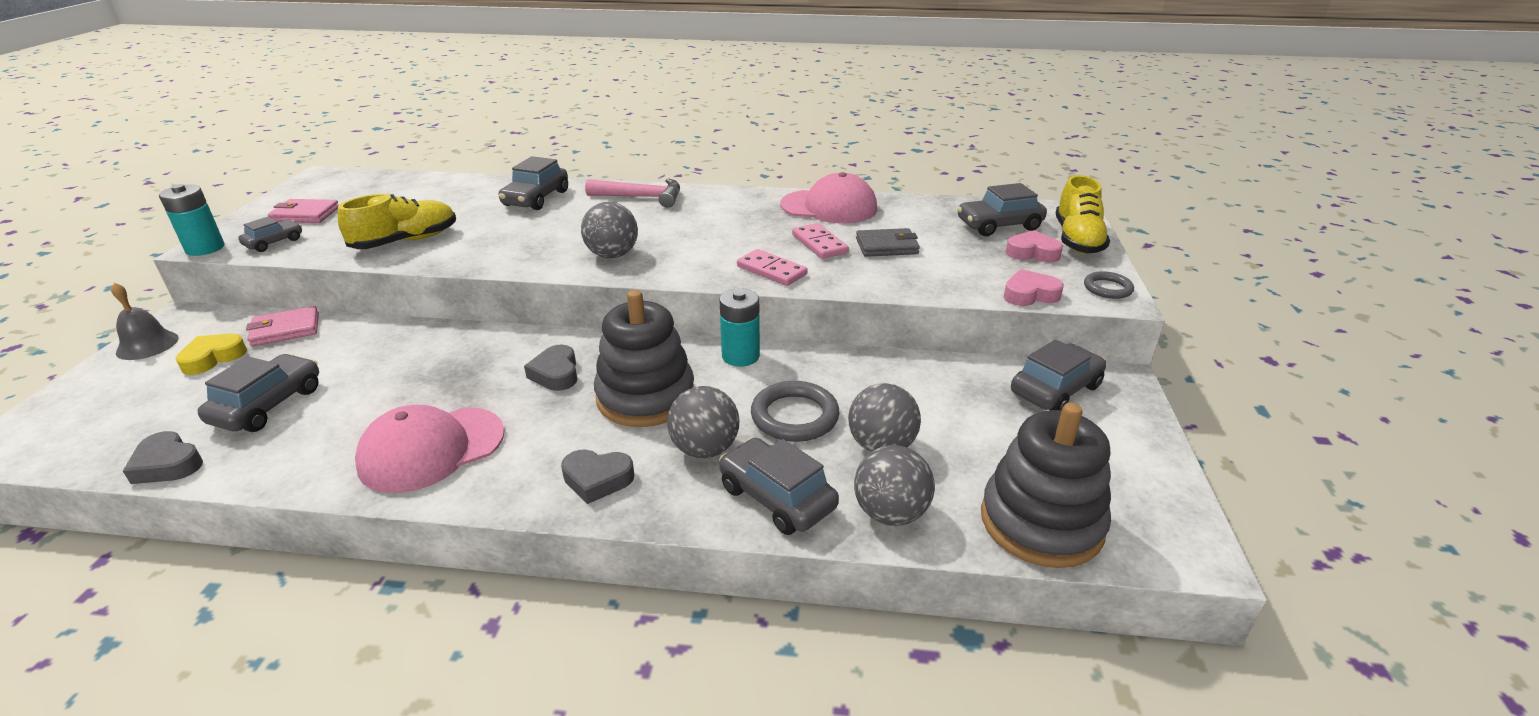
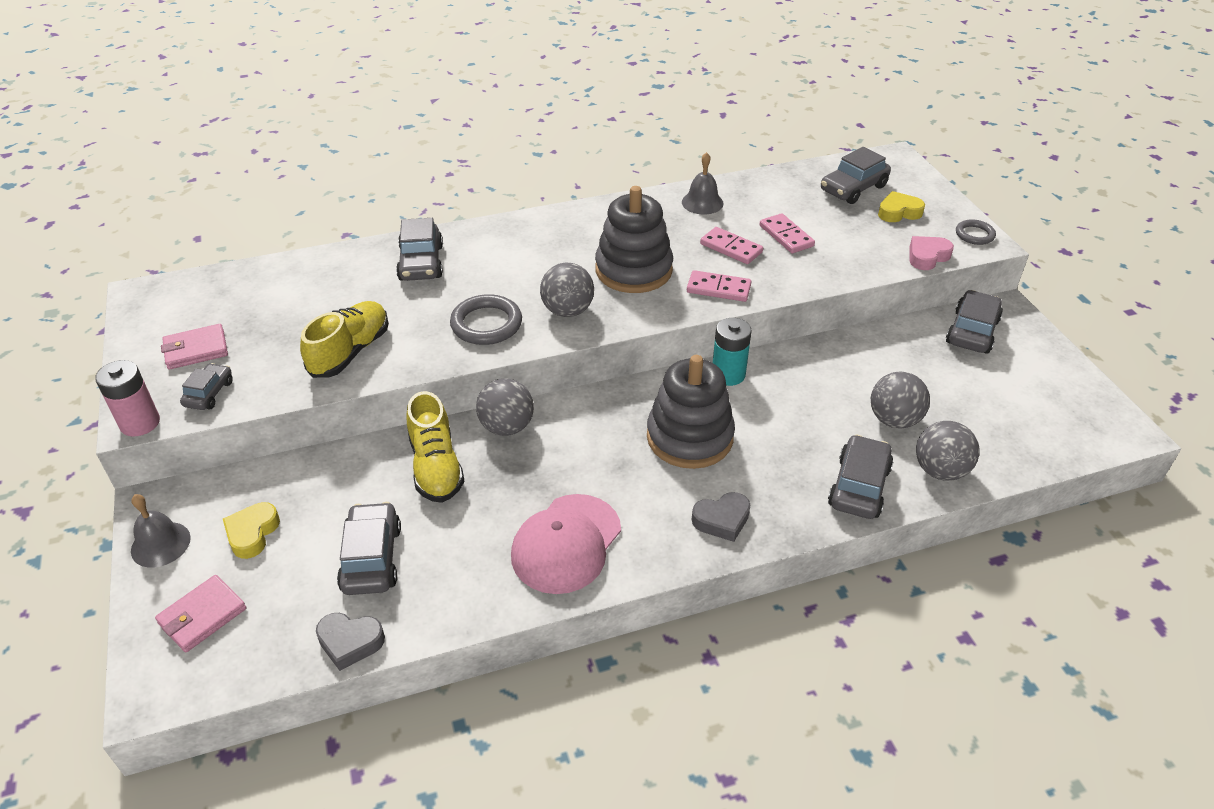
camera: 25 degrees left, 10 degrees up
(205, 248) = (140, 423): turquoise battery -> pink battery
(285, 330) = (288, 480): pink wallet -> pink wallet (202, 616)
(556, 373) = (595, 440): grey heart -> none
(642, 197) = (524, 234): pink hammer -> none
(705, 449) = (775, 466): grey ball -> grey ball (507, 427)
(776, 497) = (859, 486): grey car -> grey car turned 90 degrees clockwise
(794, 416) = (815, 416): grey ring -> grey ring (486, 324)
(829, 207) = (702, 202): pink cap -> grey bell
(886, 246) = (786, 236): grey wallet -> pink domino
(1032, 253) = (898, 212): pink heart -> yellow heart
(1041, 522) = (1033, 442): grey stacking toy -> grey stacking toy (633, 270)
(1077, 240) = (920, 189): yellow shoe -> yellow shoe (436, 467)

